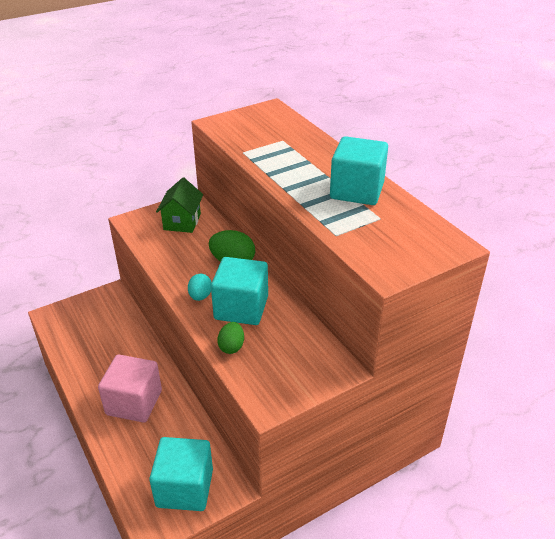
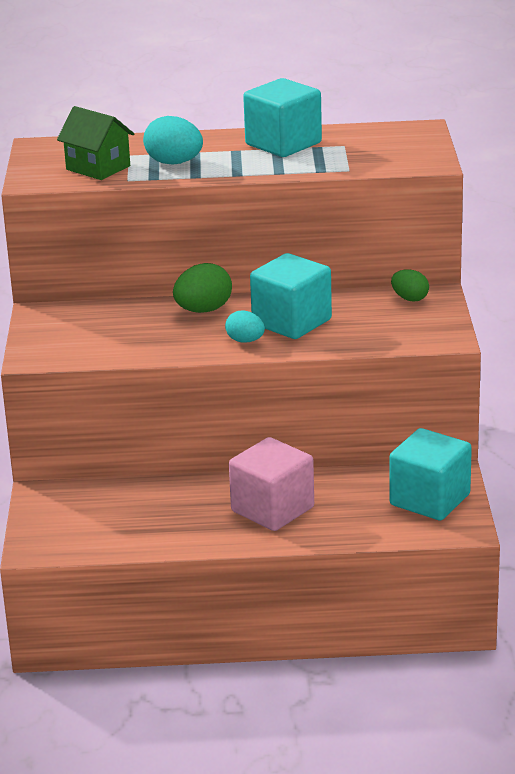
camera: 60 degrees left, 10 degrees down
(182, 222) = (79, 325): green house -> green house (98, 168)
(231, 346) = (349, 340): green egg -> green egg (410, 298)
(283, 159) = (174, 163): none -> turquoise egg

